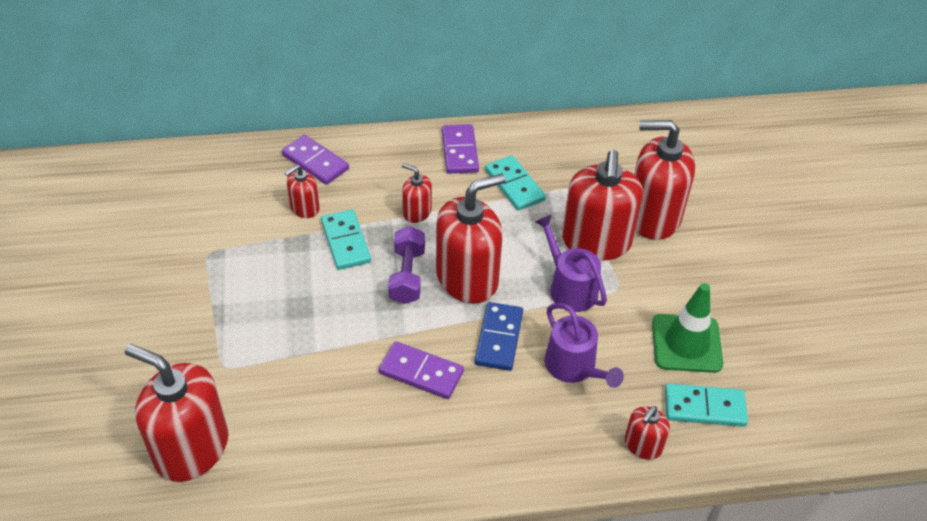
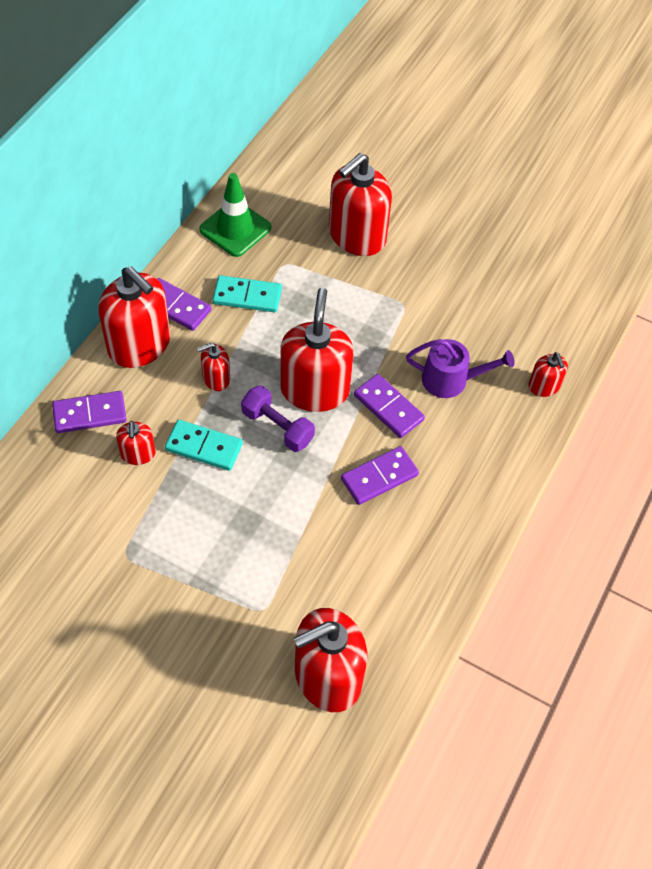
camera: 55 degrees left, 10 degrees up
(499, 338) = (388, 407): blue domino -> purple domino
(569, 288) = (379, 333): purple watering can -> none
(596, 241) = (350, 286): red soap dispenser -> red soap dispenser (139, 344)
(686, 343) = (483, 302): green traffic cone -> green traffic cone (235, 229)
(704, 407) = (541, 330): turquoise domino -> none

